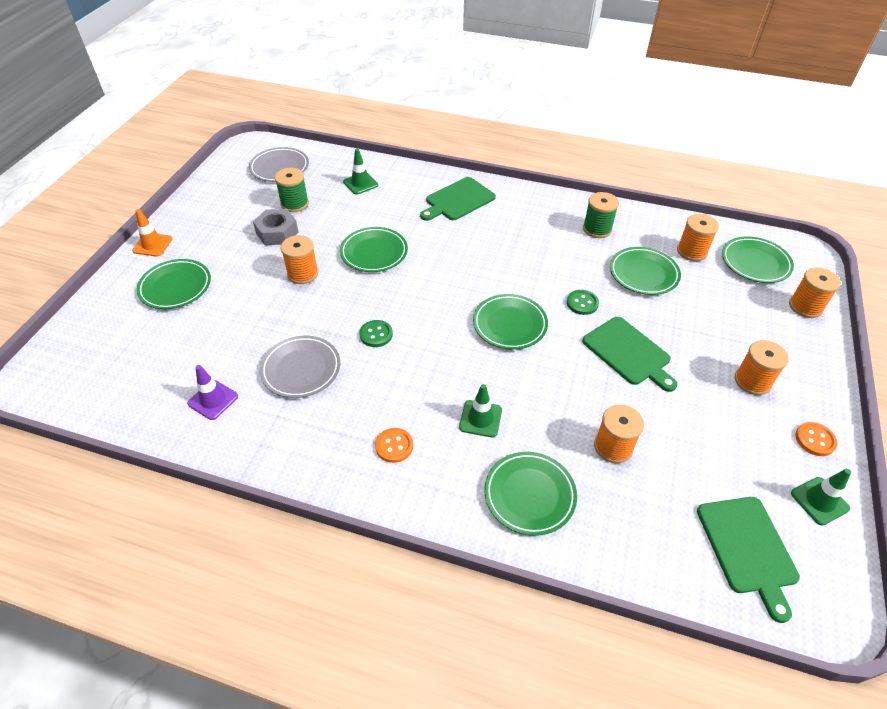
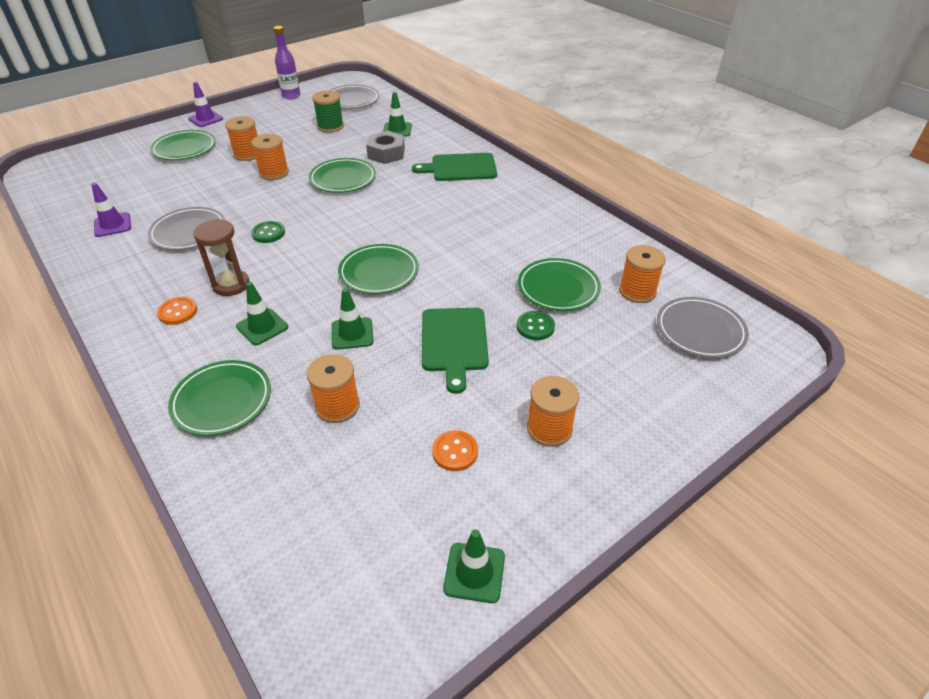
camera: 35 degrees right, 5 degrees down
(152, 245) = (206, 119): orange traffic cone -> purple traffic cone
(211, 185) = (291, 96): none -> purple bottle
(277, 232) = (293, 140): grey nut -> grey nut (386, 153)
(407, 397) = (231, 285): none -> brown hourglass
(553, 385) = (352, 333): none -> green traffic cone
(582, 303) = (465, 285): green button -> green button (535, 327)
(597, 229) = (560, 235): green spool -> none
(748, 548) = (343, 562): green cutting board -> none
(755, 263) = (700, 331): green plate -> grey plate
(805, 306) = (708, 395): orange spool -> orange spool (248, 154)
(815, 440) = (547, 517): orange button -> orange button (455, 452)

